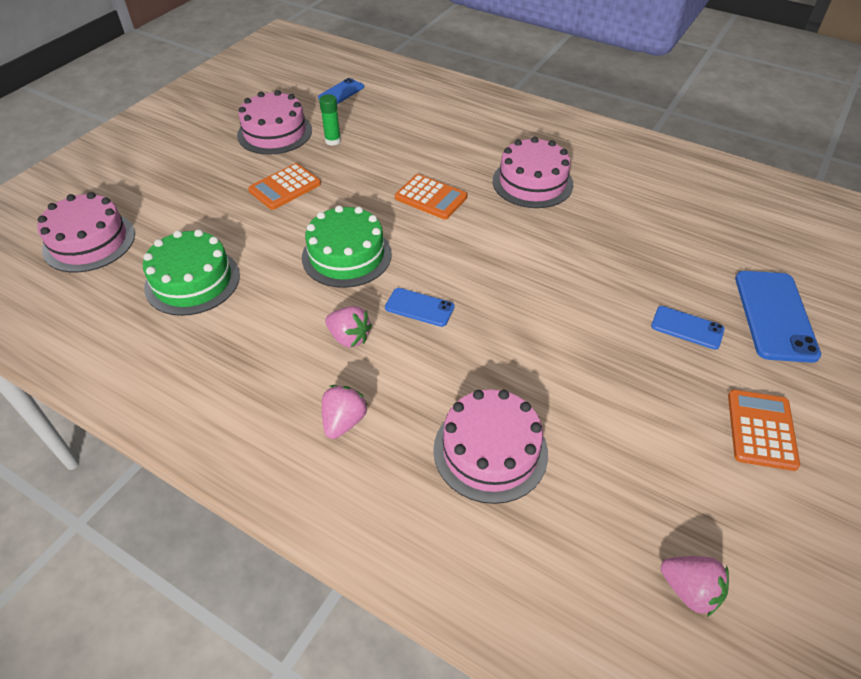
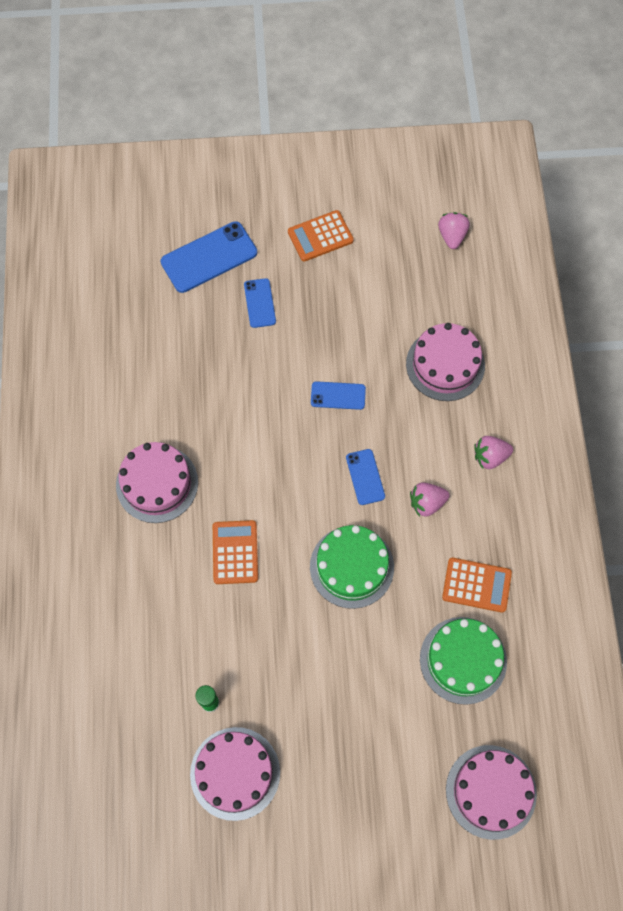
camera: 125 degrees left, 20 degrees up
(285, 187) = (308, 687): orange calculator -> orange calculator (476, 585)
(341, 92) = (117, 767): blue phone -> blue phone (338, 396)
(349, 337) = (426, 503): pink strawberry -> pink strawberry turned 105 degrees counterclockwise

